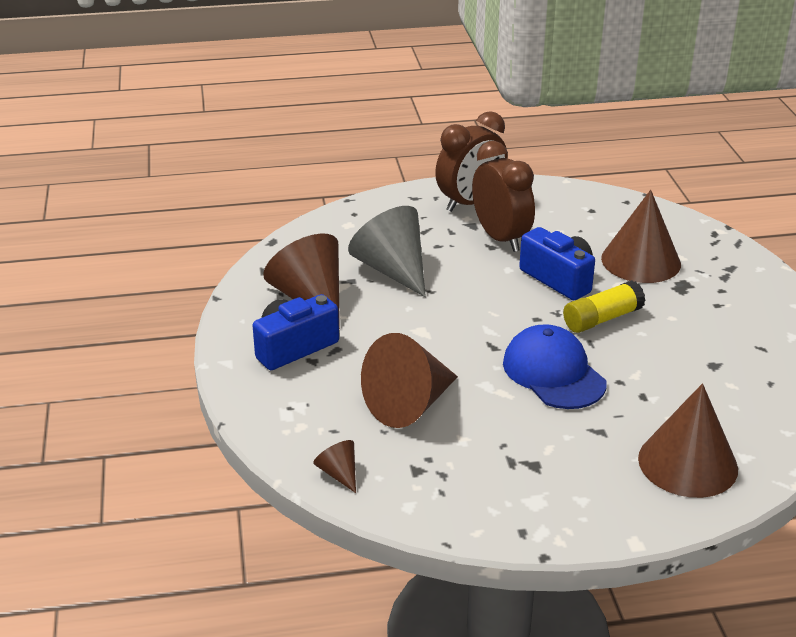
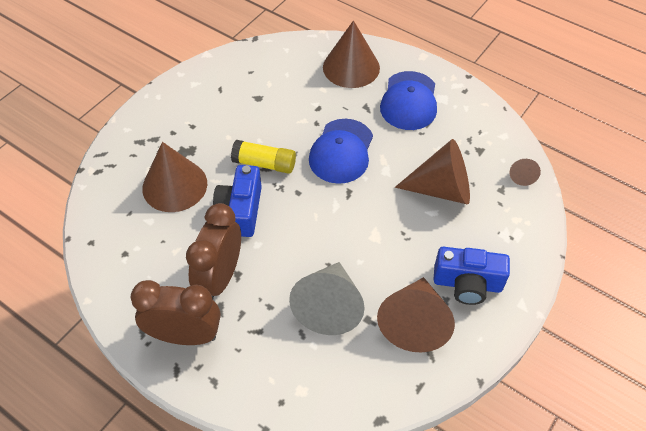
camera: 135 degrees left, 20 degrees up
(566, 470) = (409, 101): none -> blue cap

